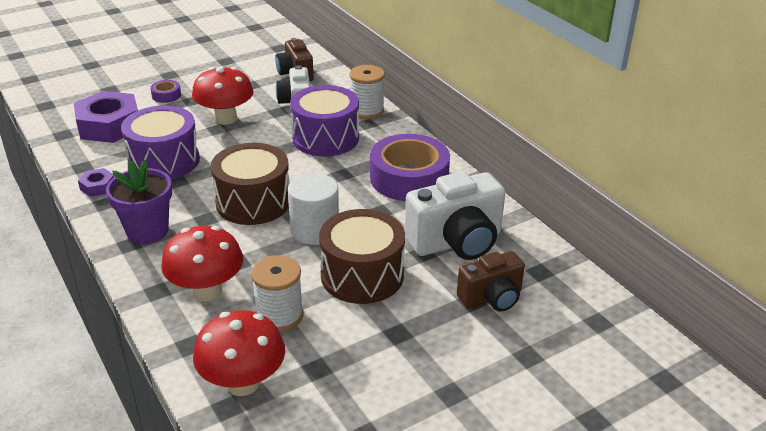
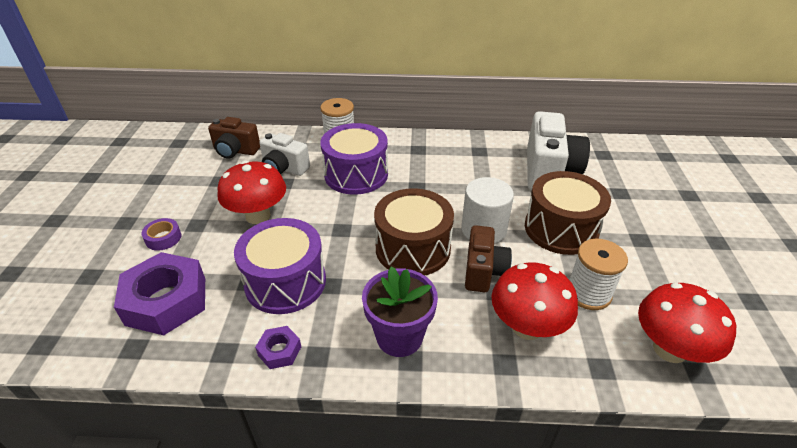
camera: 55 degrees left, 5 degrees up
(409, 178) = (453, 159): purple tape -> none
(491, 298) = (621, 183): brown camera -> brown camera (483, 271)

